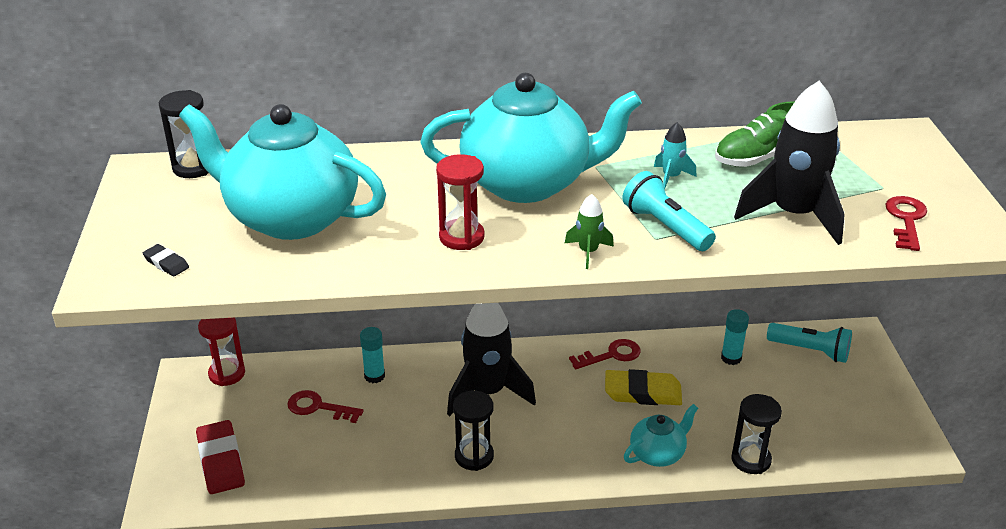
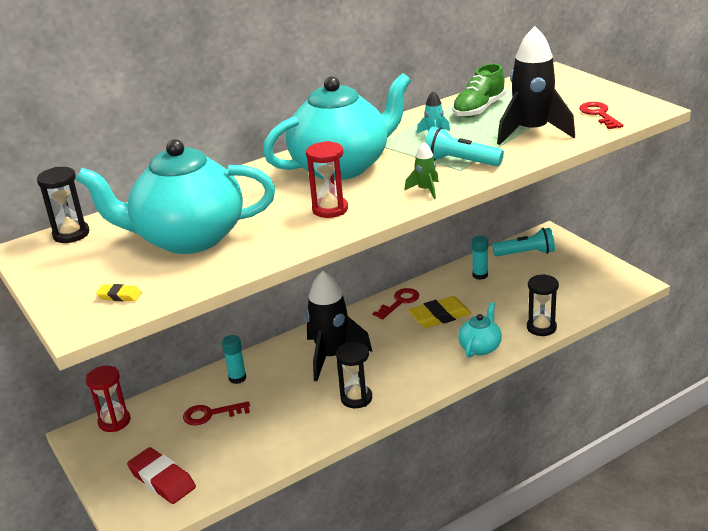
camera: 25 degrees left, 5 degrees down
(166, 263) = (119, 296): black eraser -> yellow eraser

